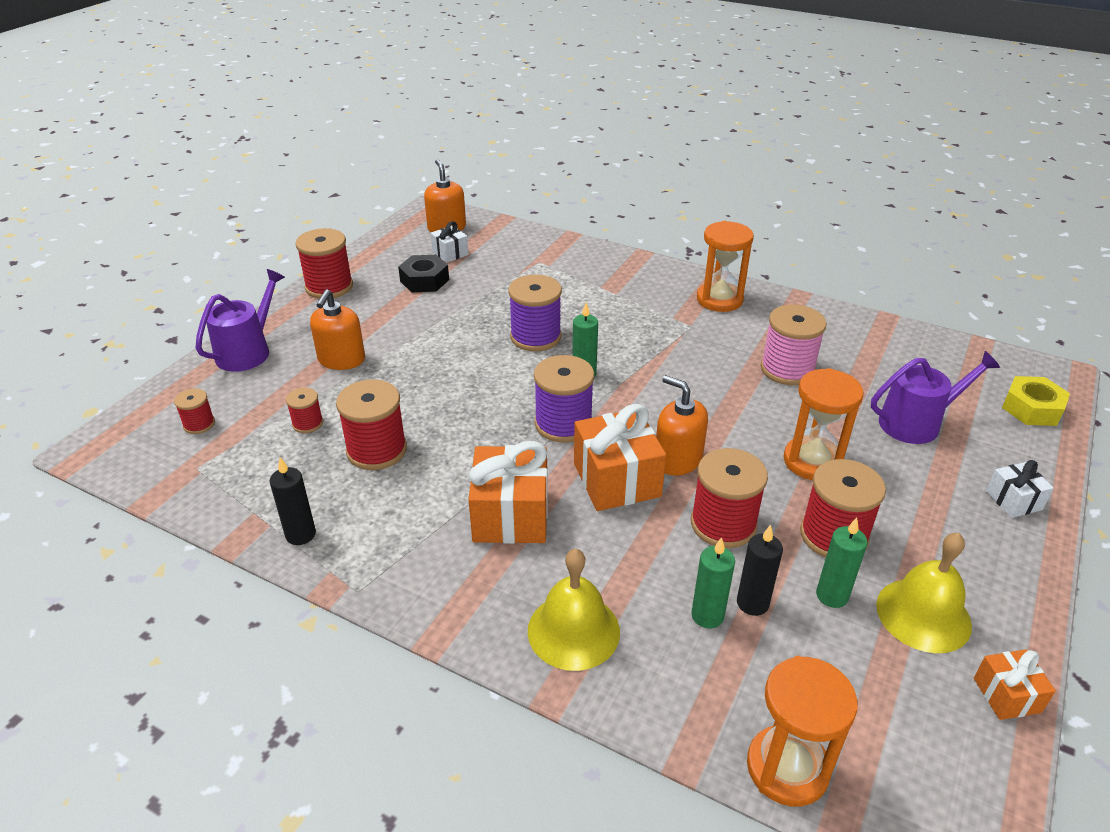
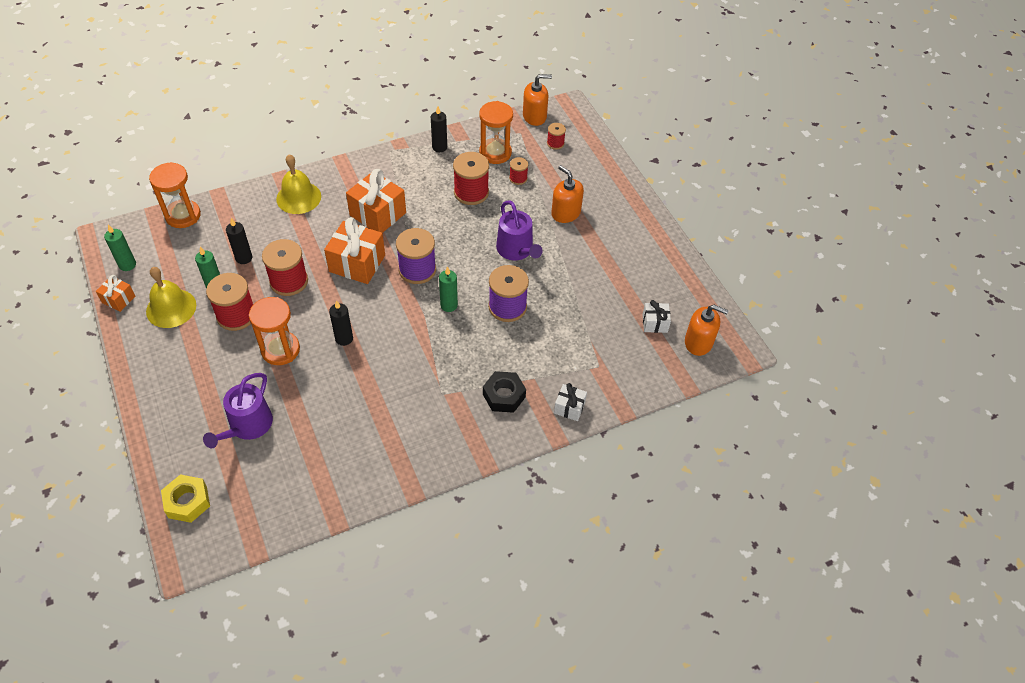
camera: 125 degrees right, 15 degrees up
(247, 351) = (610, 181): purple watering can -> purple watering can (516, 250)
(329, 287) = (658, 242): red spool -> none
(424, 280) = (626, 290): black nut -> black nut (504, 395)
(677, 459) = (343, 296): orange soap dispenser -> orange soap dispenser (534, 116)
(707, 616) = (256, 240): green candle -> green candle (127, 265)
(719, 300) = (454, 435): orange hourglass -> orange hourglass (495, 153)
(728, 422) = (344, 338): none -> black candle
(787, 369) = (352, 406): pink spool -> none
(1013, 500) = (163, 410): white gift -> white gift (569, 408)

